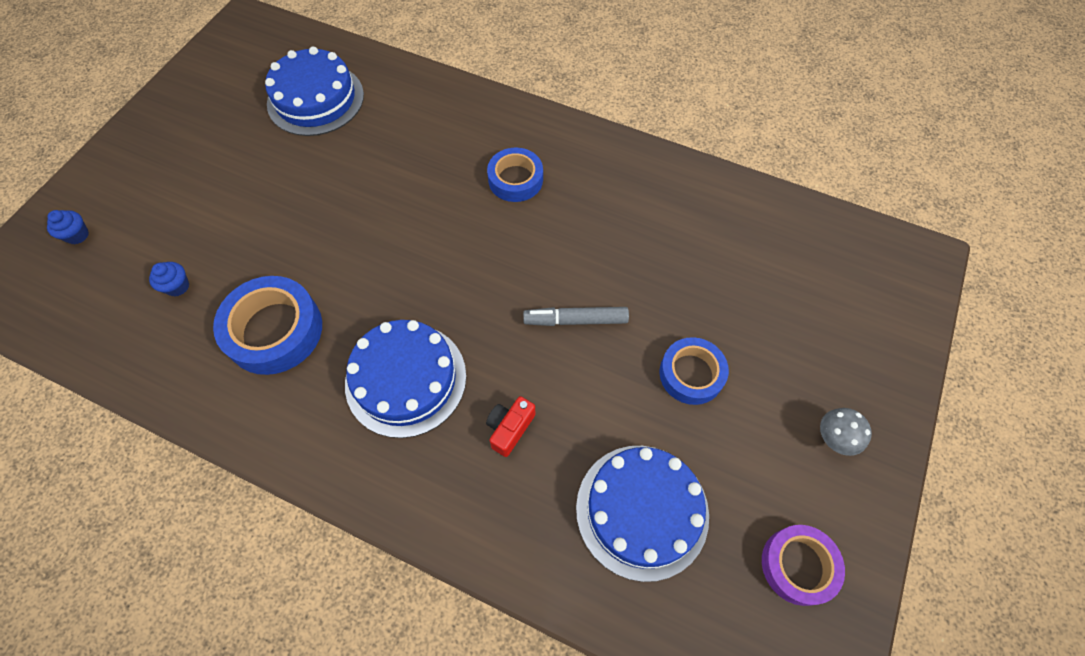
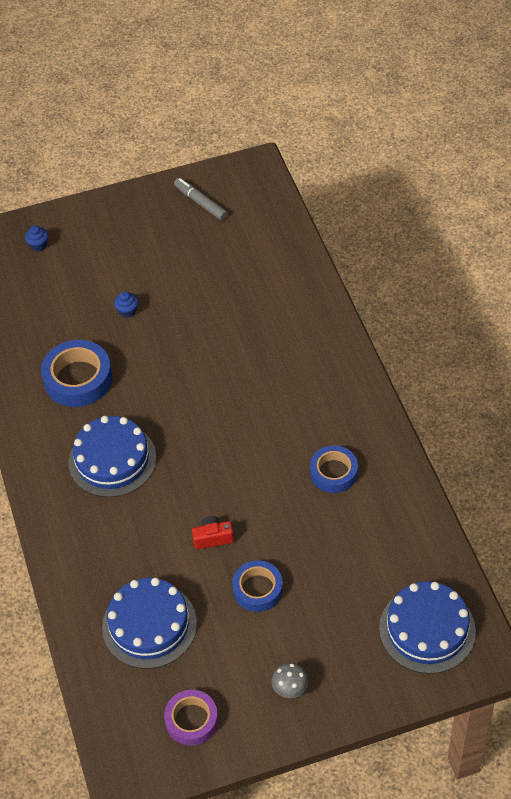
camera: 50 degrees right, 10 degrees down
(177, 286) = (57, 315): blue cupcake -> blue cupcake (127, 311)
(315, 99) = (240, 255): blue cake -> blue cake (427, 629)
(509, 428) = (133, 529): red camera -> red camera (213, 538)
(515, 179) = (297, 399): blue tape -> blue tape (333, 472)
(575, 320) = (232, 507): grey marker -> grey marker (200, 203)

